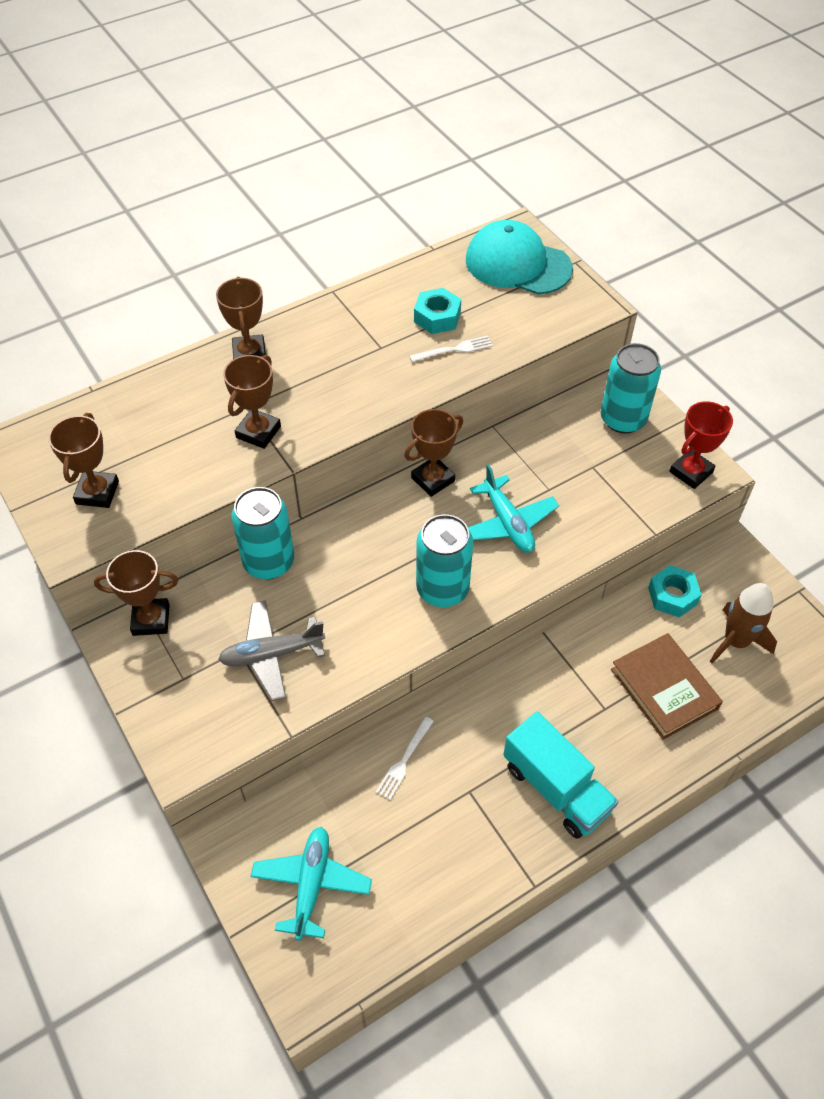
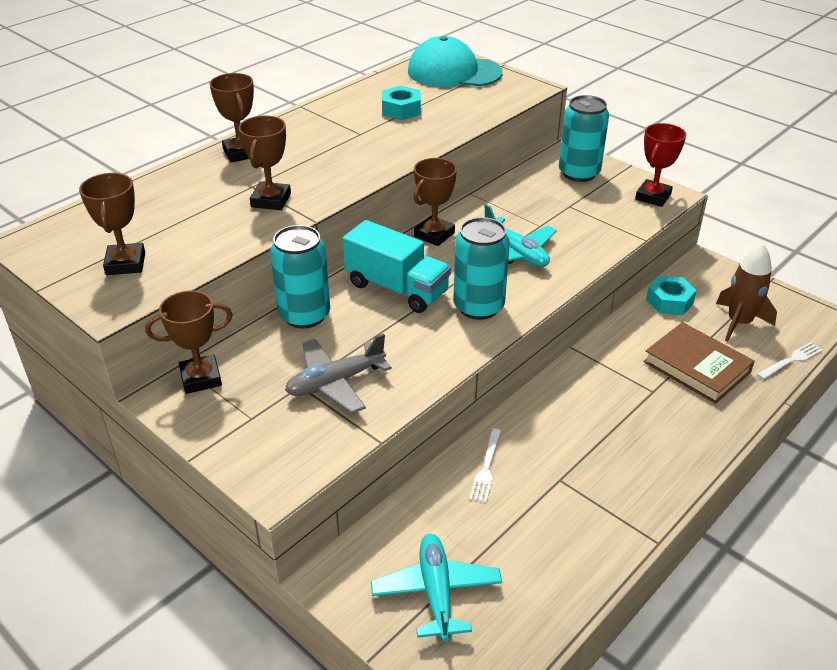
camera: 15 degrees left, 15 degrees down
(455, 349) = (426, 126): white fork -> white fork (791, 360)
(556, 788) = (639, 460): turquoise truck -> turquoise truck (397, 288)

